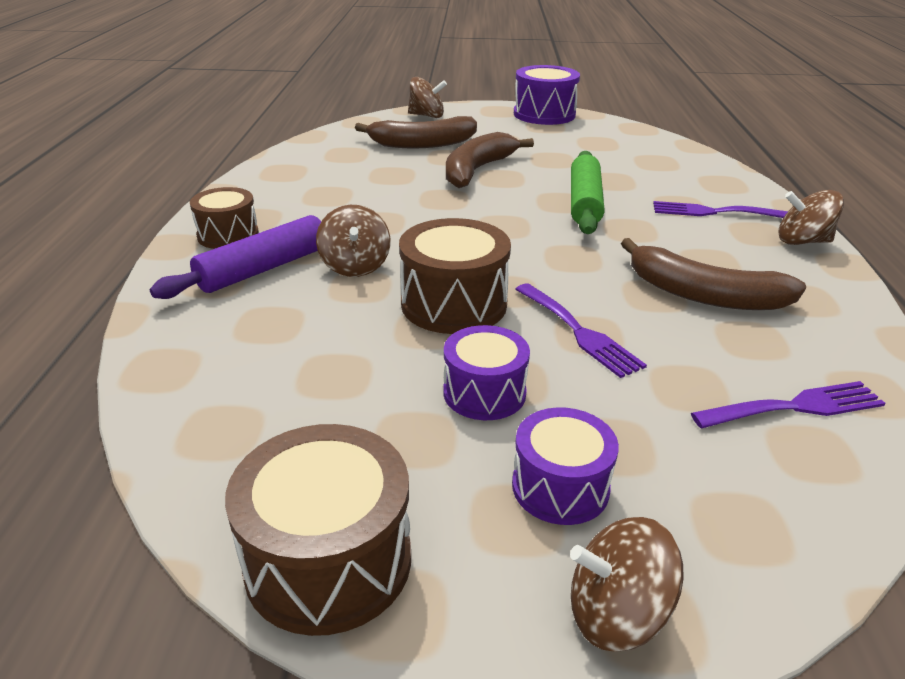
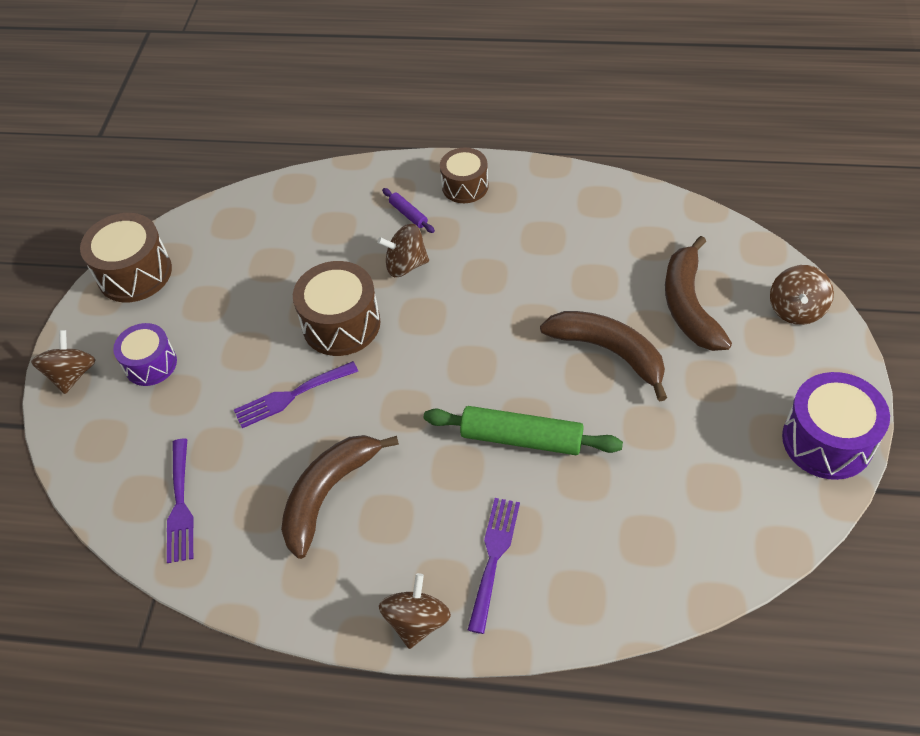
camera: 100 degrees right, 20 degrees up
(264, 268) = (408, 214): purple rolling pin -> purple rolling pin, size x0.48
(484, 393) = (236, 336): purple drum -> none

